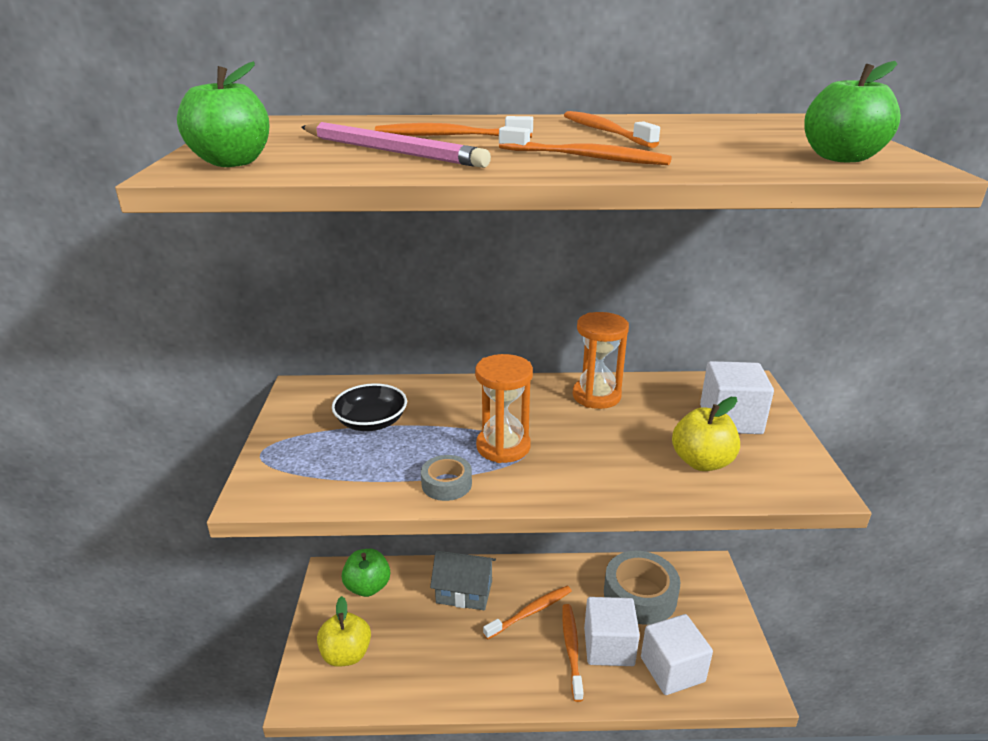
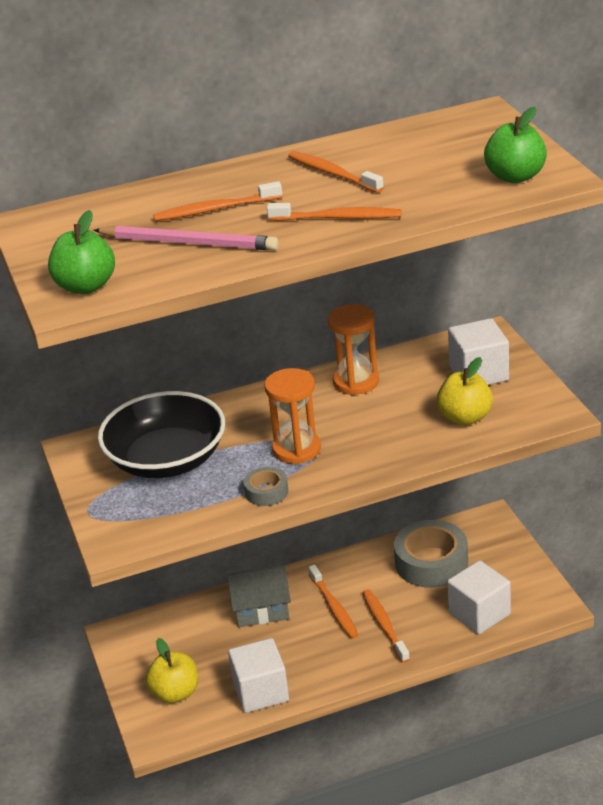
camera: 15 degrees left, 5 degrees up
(368, 587) = (162, 634): green apple -> none
(371, 422) = (167, 460): black bowl -> black bowl, size x1.82
(530, 612) = (334, 607): orange toothbrush -> orange toothbrush turned 120 degrees clockwise
(608, 646) = (417, 613): white cube -> white cube (261, 691)

